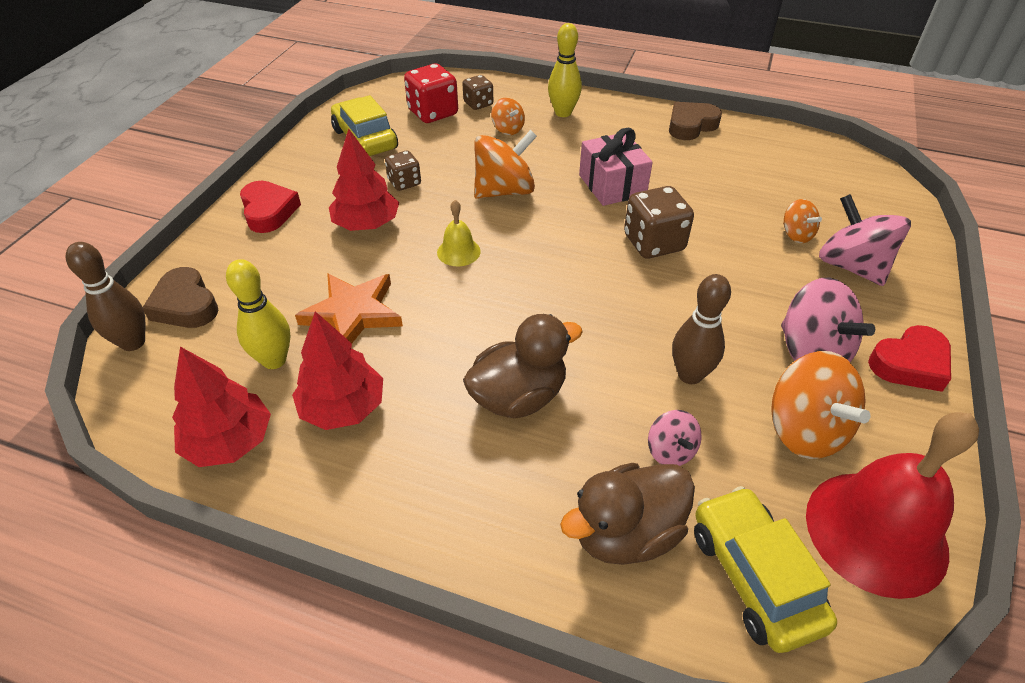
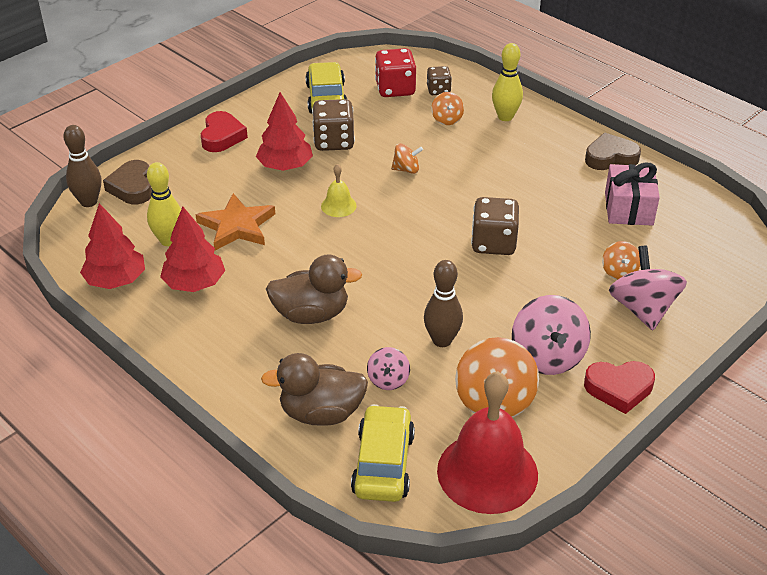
camera: 25 degrees right, 5 degrees down
(404, 182) = (334, 142): brown dice -> brown dice, size x1.66
(504, 191) = (406, 169): orange spinning top -> orange spinning top, size x0.53
(612, 185) = (497, 189): pink gift -> pink gift (628, 208)

